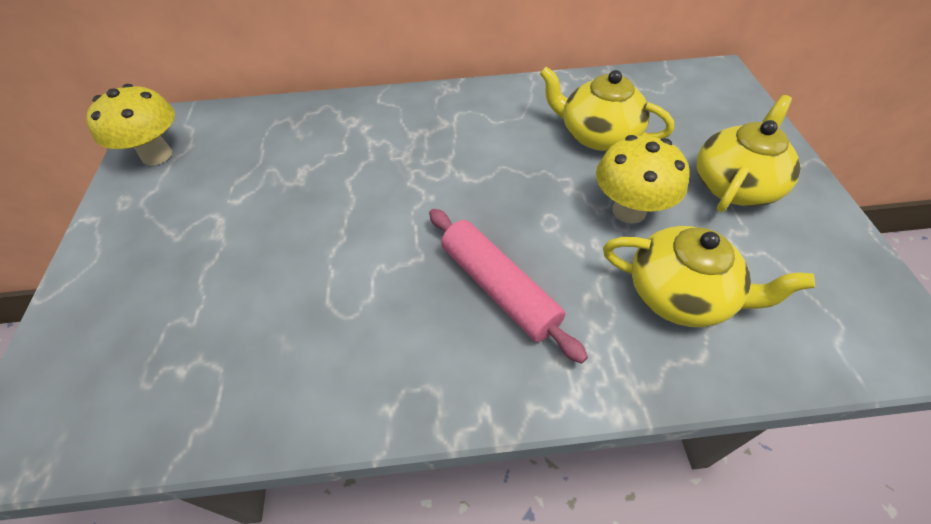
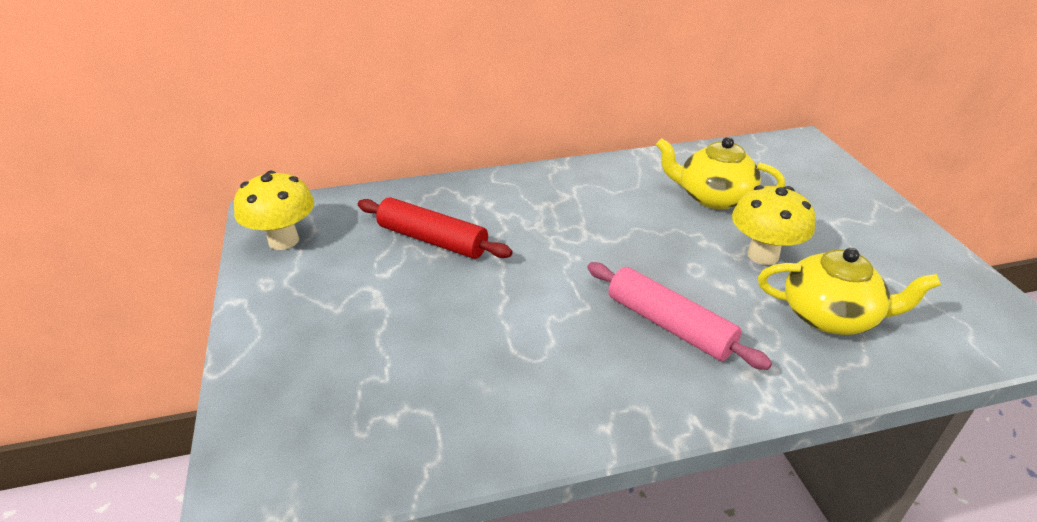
camera: 10 degrees left, 15 degrees down
(295, 165) = (432, 240): none -> red rolling pin
(734, 185) = (847, 229): yellow teapot -> none

